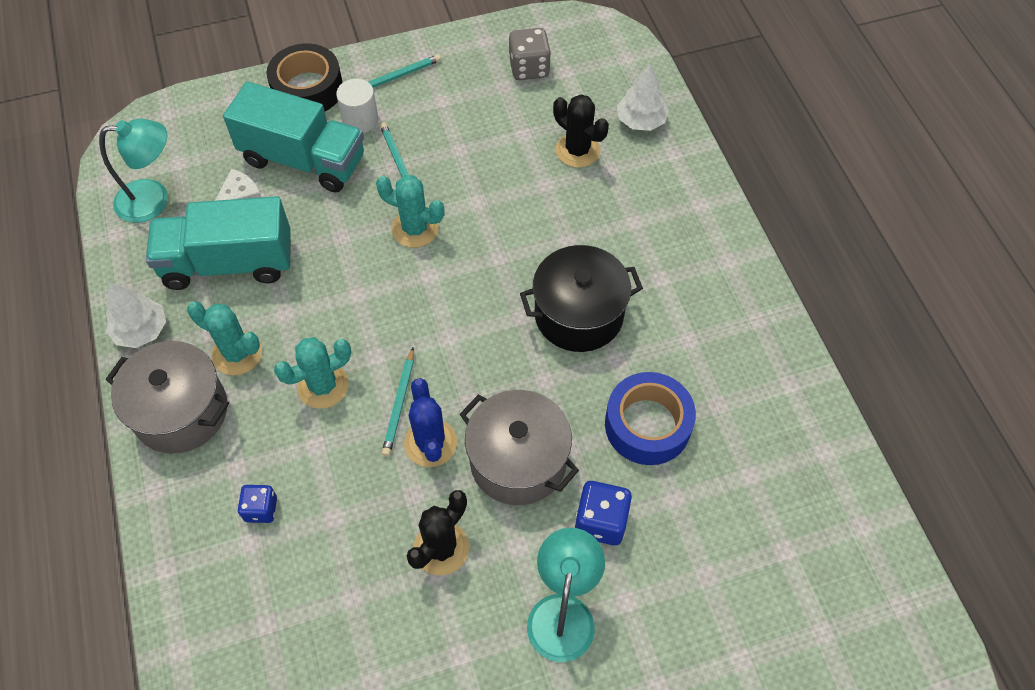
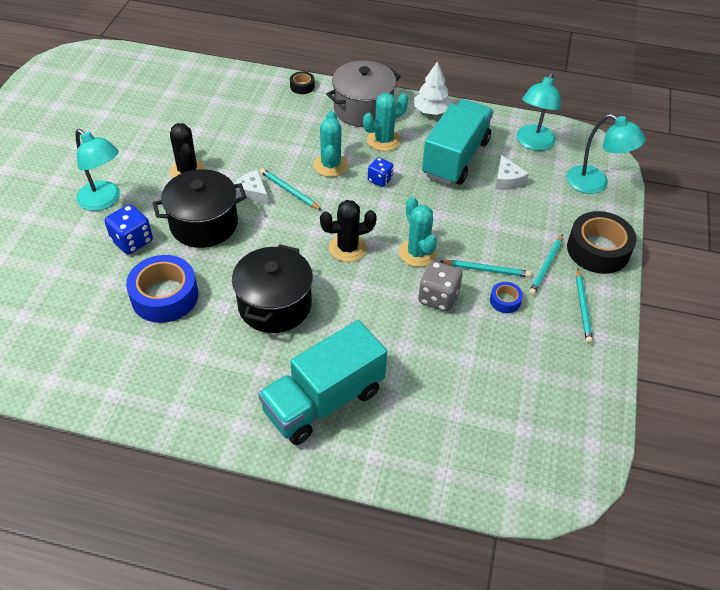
camera: 120 degrees right, 10 degrees down
(165, 521) = (302, 86): none -> black tape
(199, 122) = (595, 184): none -> turquoise lamp
(261, 509) = (277, 118): blue dice -> blue dice (380, 180)
(303, 160) = (523, 221): turquoise truck -> turquoise truck (323, 400)
(360, 120) = (546, 266): white cylinder -> turquoise pencil
(415, 229) = (417, 253): turquoise cactus -> turquoise cactus turned 75 degrees counterclockwise
(430, 134) = (505, 301): none -> blue tape
(430, 443) = (252, 193): blue cactus -> white cheese
(518, 461) = (204, 224): grey pot -> black pot
(529, 68) = (543, 403): grey dice -> grey dice (438, 297)
(577, 150) = (424, 387): black cactus -> black cactus (347, 248)
(641, 120) = (427, 453): white tree -> none

